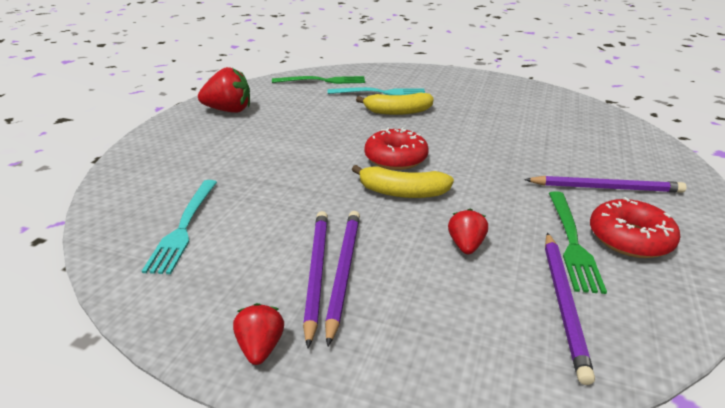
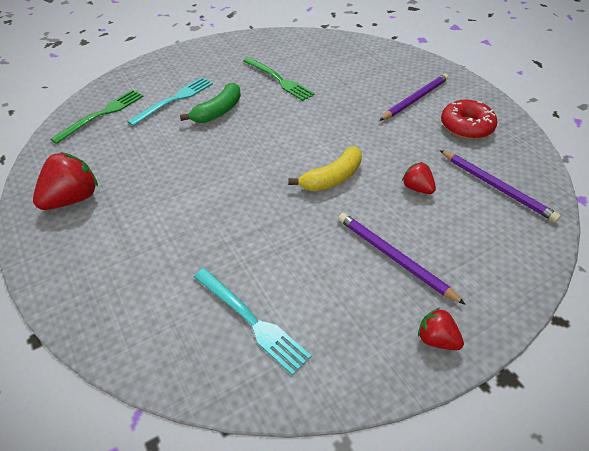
camera: 50 degrees left, 15 degrees up
(316, 272) = (383, 272): purple pencil -> none
(396, 158) = (285, 154): red donut -> none
(397, 112) = (218, 111): yellow banana -> green banana
(572, 242) = (451, 147): green fork -> green fork (279, 80)

